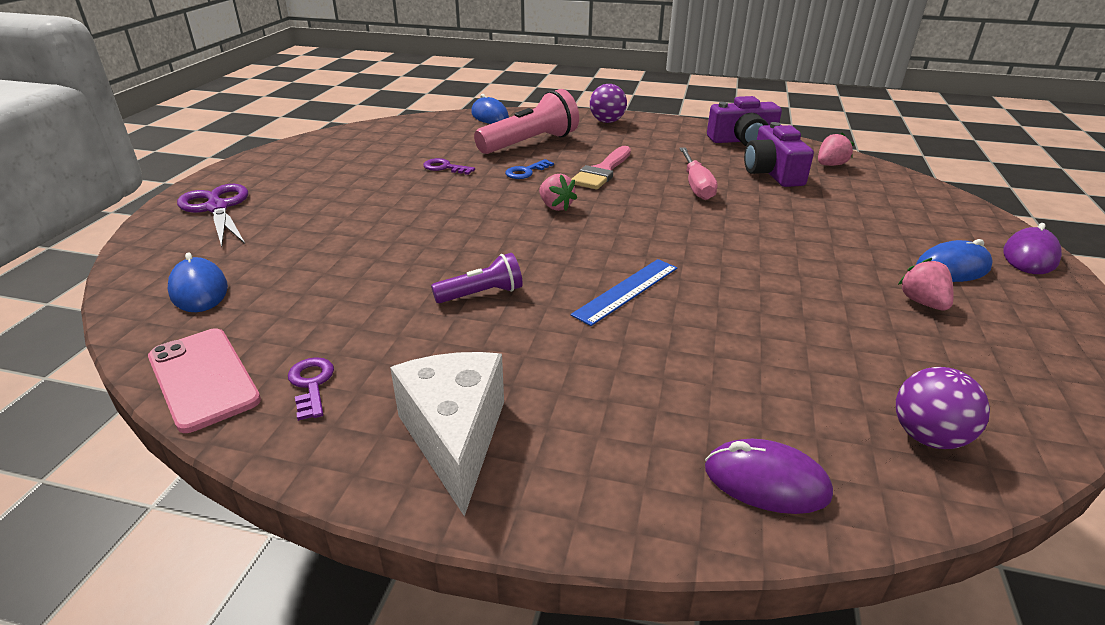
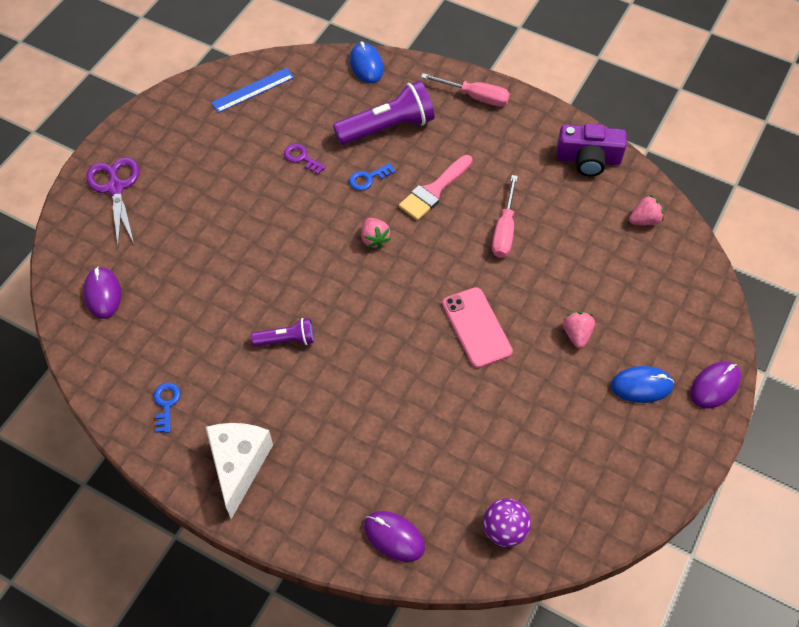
camera: 15 degrees right, 25 degrees up
(199, 290) = (103, 294): blue mouse -> purple mouse
(203, 378) = (106, 384): pink phone -> pink phone (476, 327)
(311, 384) = (166, 404): purple key -> blue key
(530, 143) = (387, 127): pink flashlight -> purple flashlight
(607, 121) = (475, 97): purple ball -> pink screwdriver
(626, 290) = (386, 358): blue ruler -> blue ruler (253, 90)
(772, 173) = (583, 223): purple camera -> none
(922, 302) = (589, 418): pink strawberry -> pink strawberry (576, 334)

